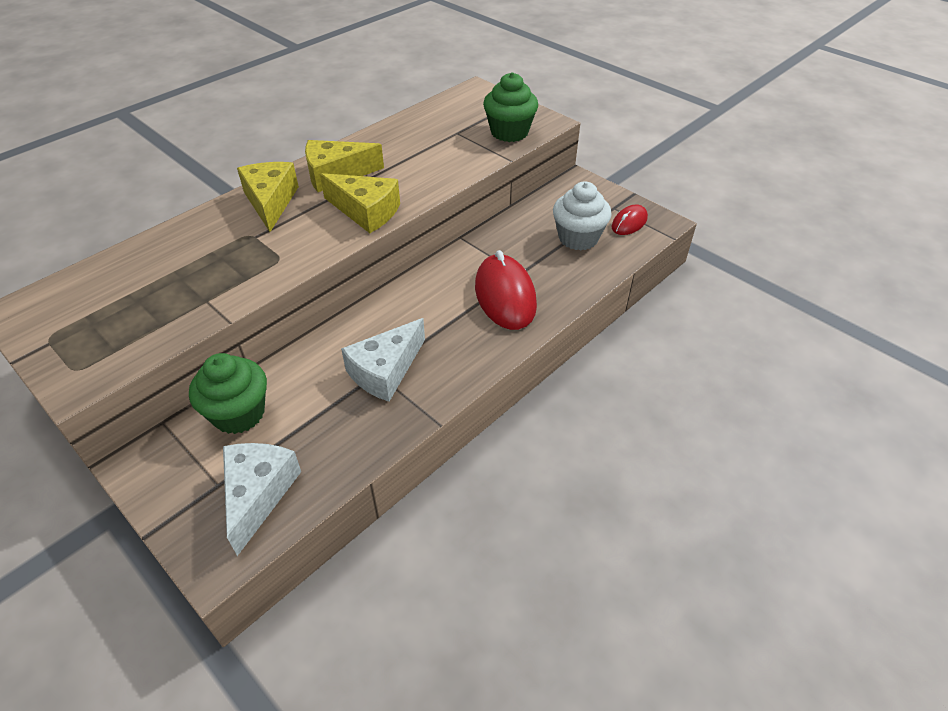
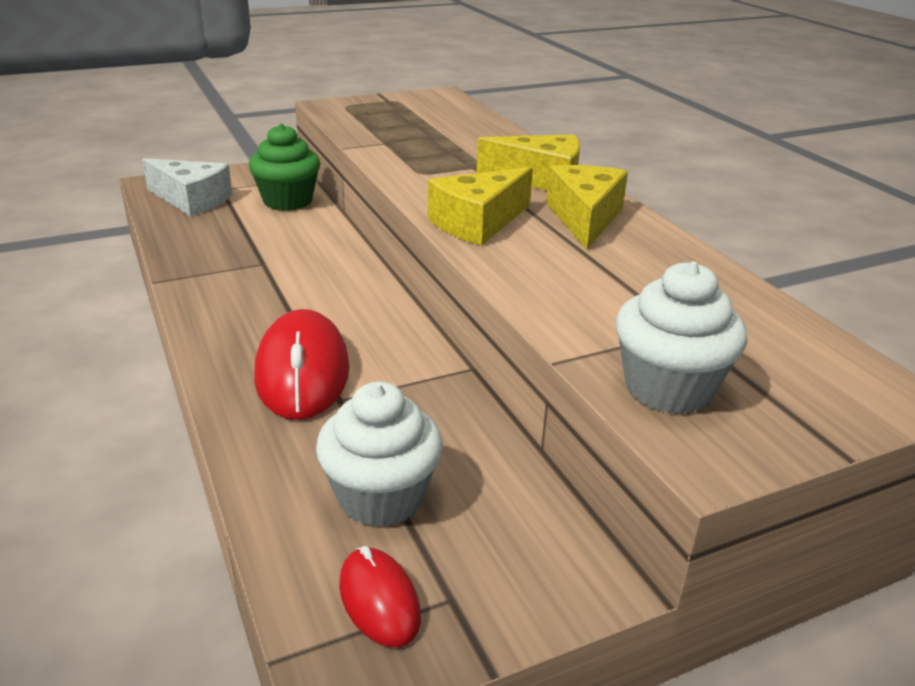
camera: 110 degrees right, 15 degrees down
(385, 371) = (261, 267): white cheese -> none
(505, 296) = (302, 372): red mouse -> red mouse turned 75 degrees clockwise
(509, 132) = (668, 388): green cupcake -> white cupcake

